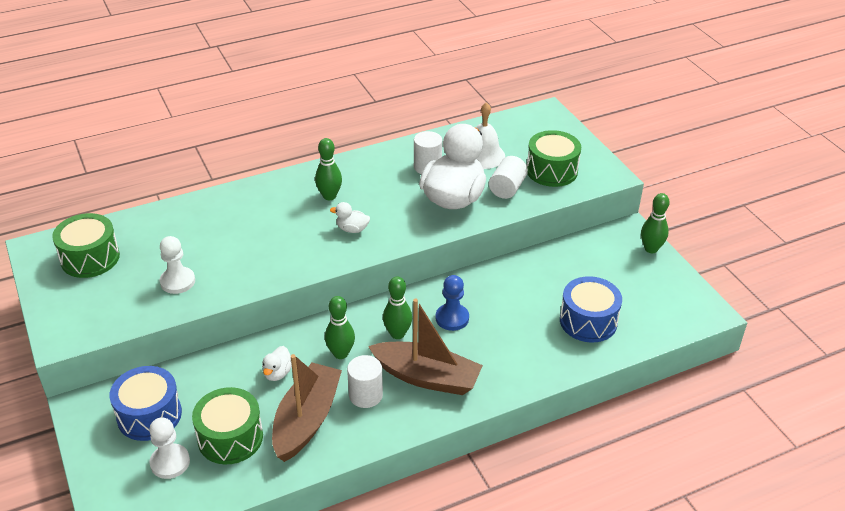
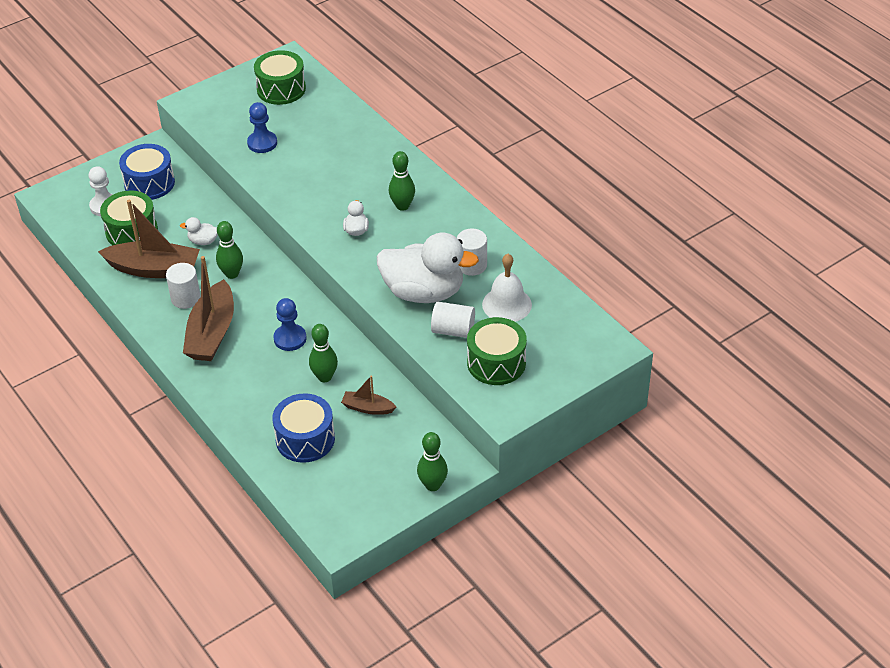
camera: 80 degrees right, 5 degrees up
(177, 281) = (262, 143): white pawn -> blue pawn
(397, 334) = (262, 305): green bowling pin -> green bowling pin (324, 377)
(555, 276) = (368, 408): none -> brown boat

